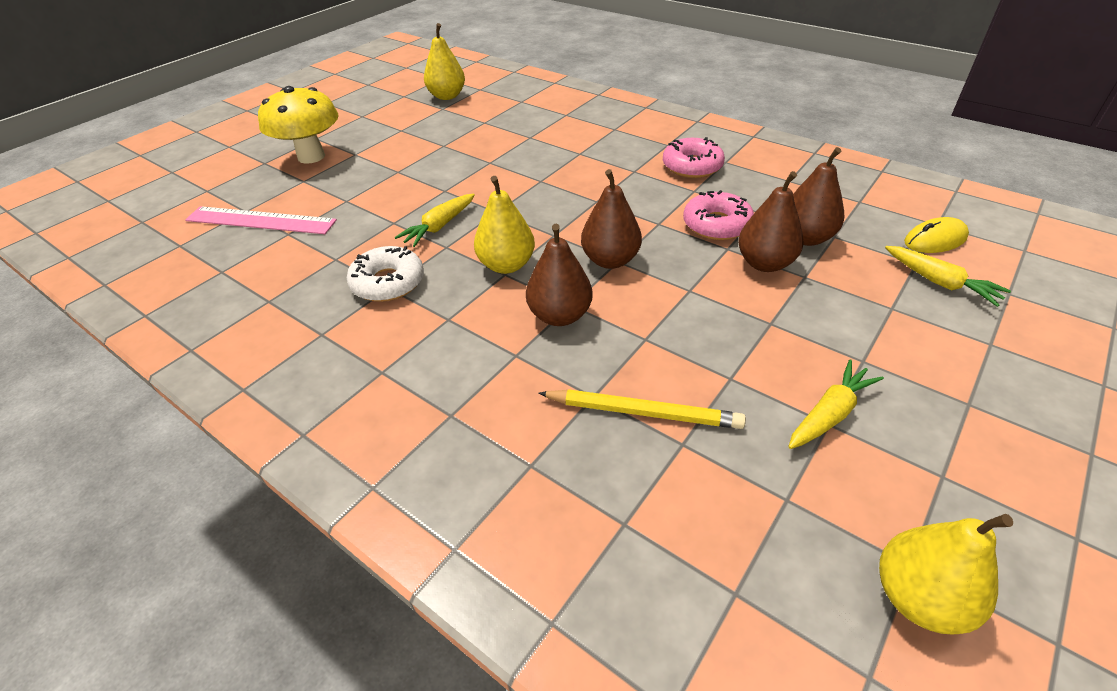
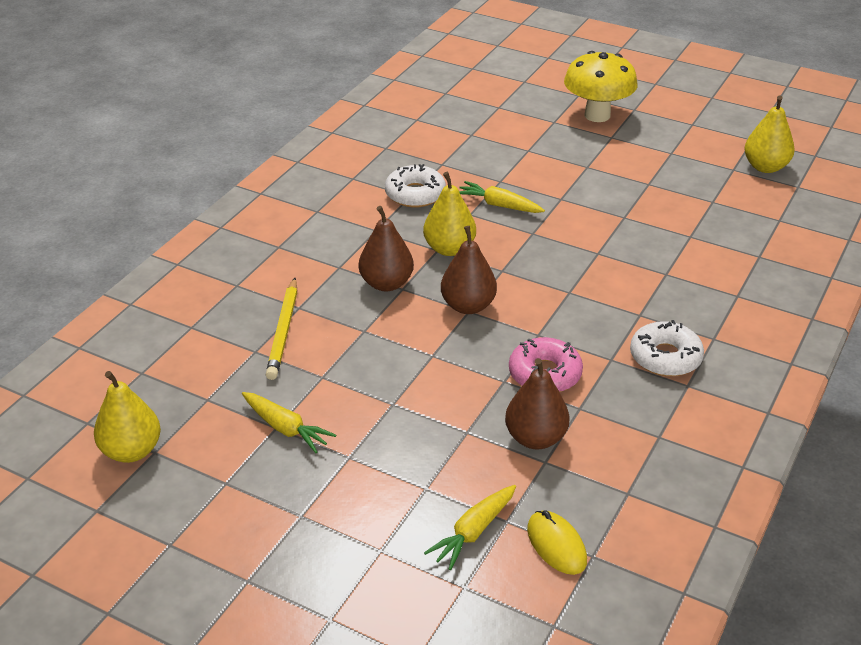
camera: 80 degrees right, 5 degrees down
(261, 220) = (486, 117): pink ruler -> none
(692, 166) = (665, 357): pink donut -> white donut
(764, 263) = (482, 405): brown pear -> none

